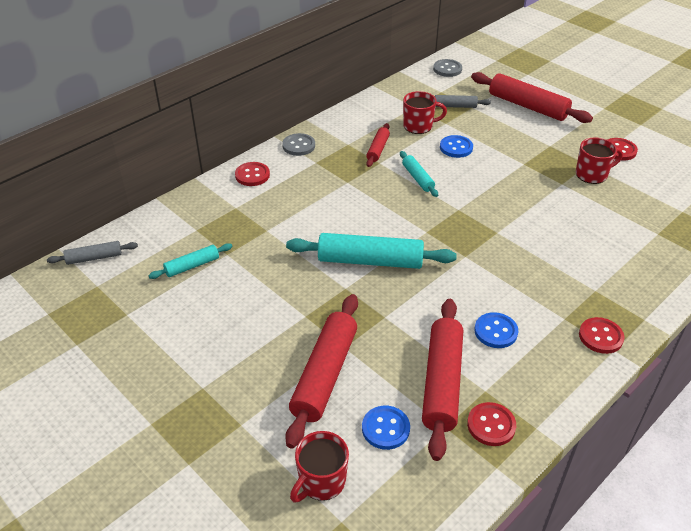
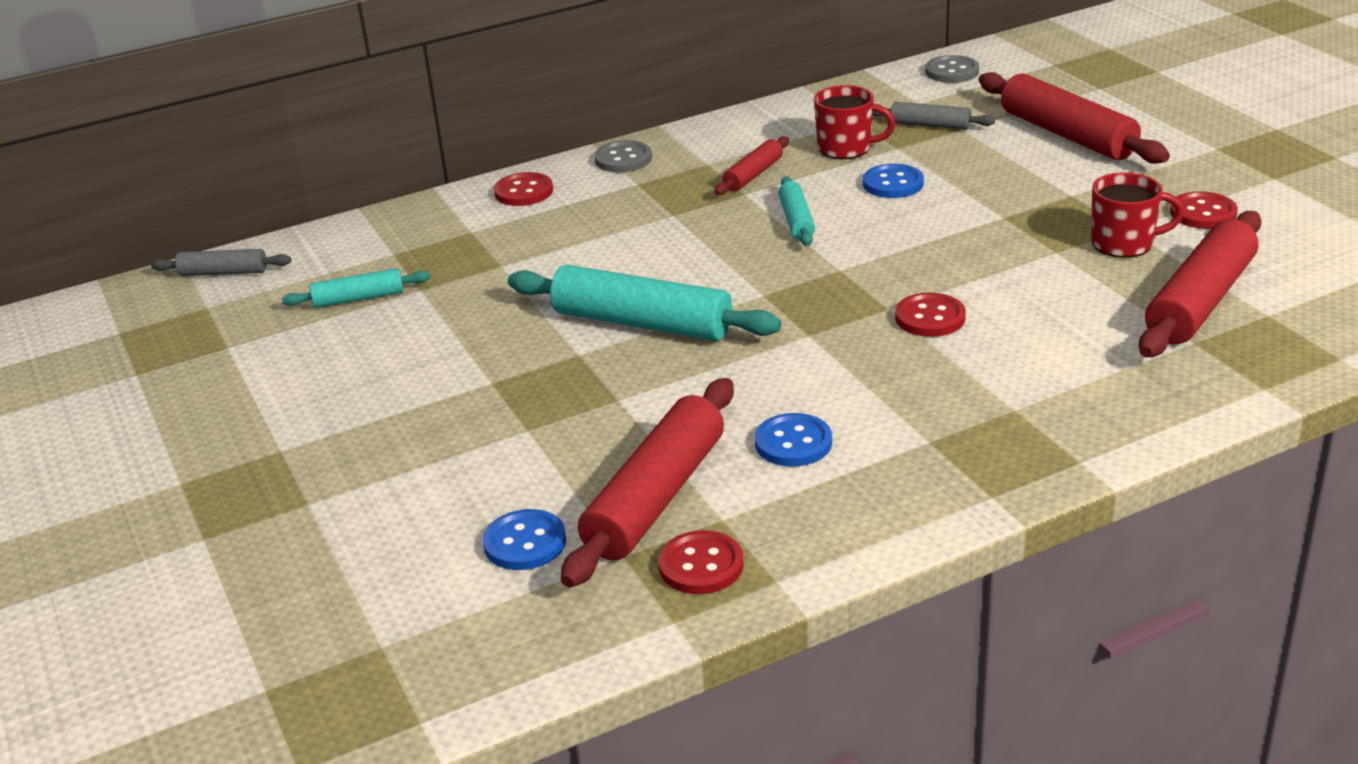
camera: 20 degrees right, 10 degrees down
(321, 481) = (382, 592): red mug -> none
(325, 375) = (473, 461): red rolling pin -> red rolling pin (1200, 301)
(600, 336) = (979, 475): red button -> red button (930, 318)

